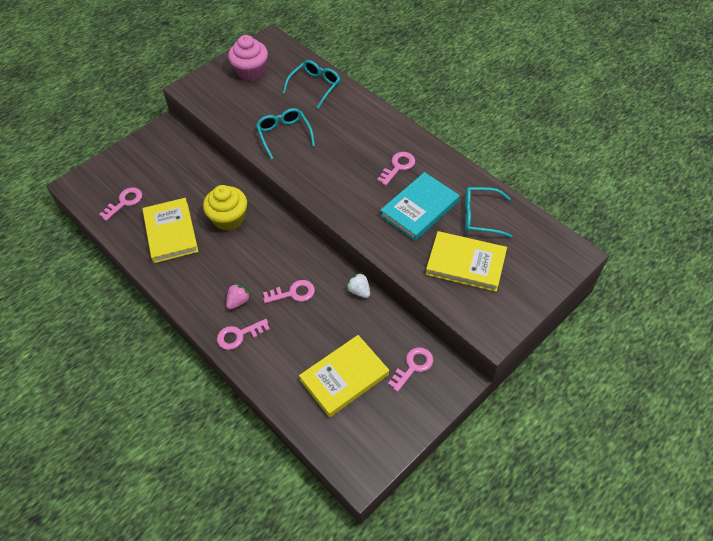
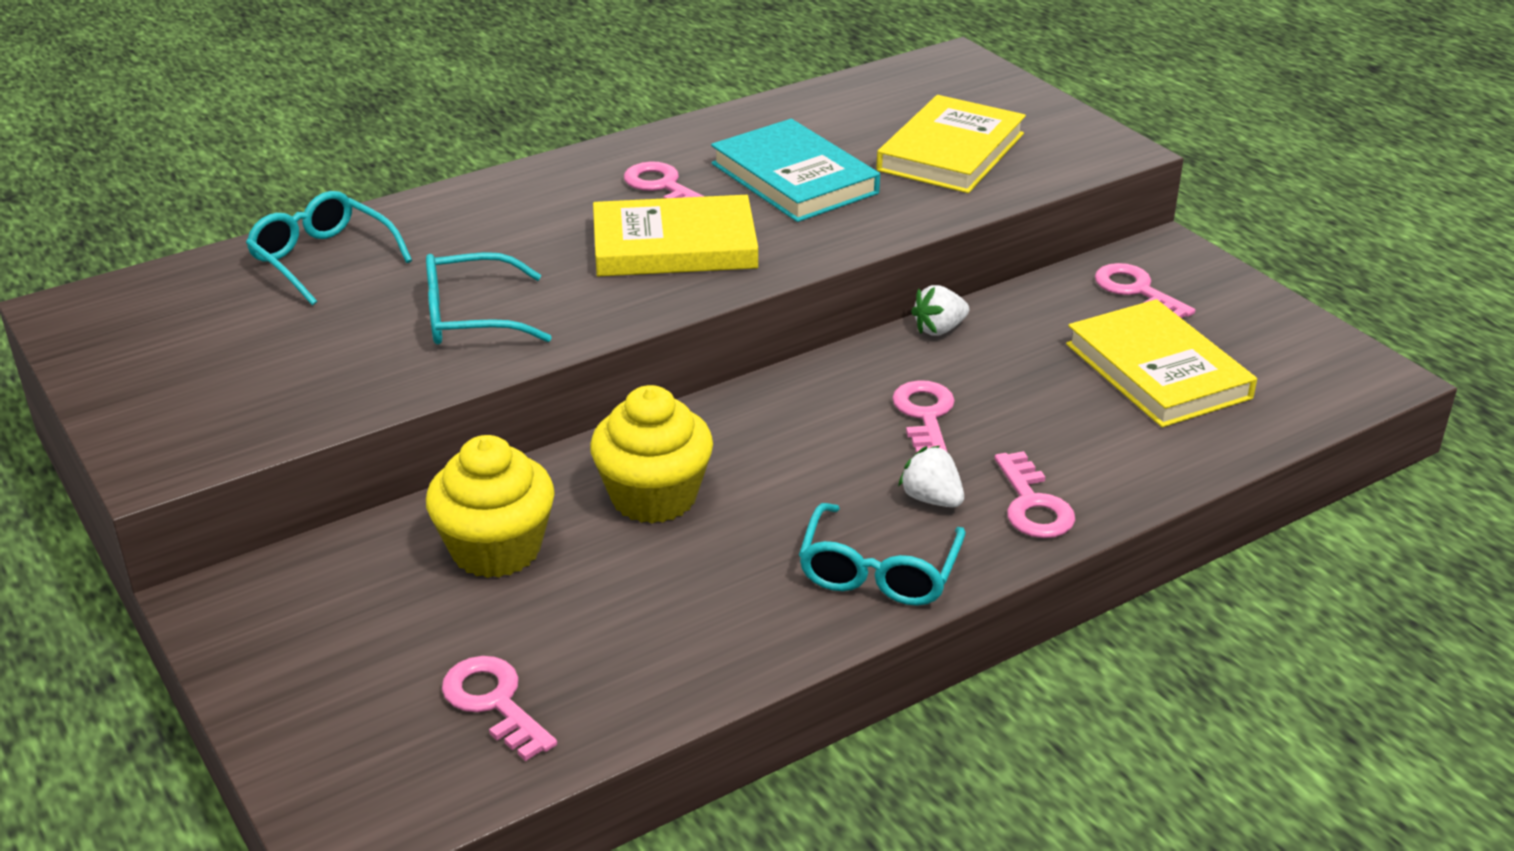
camera: 80 degrees left, 20 degrees down
(171, 232) = (660, 606): yellow book -> yellow book (674, 245)
(196, 184) = (496, 549): none -> yellow cupcake
(238, 301) = (931, 499): pink strawberry -> white strawberry
(251, 71) = (179, 349): pink cupcake -> none
(480, 216) = (839, 123): turquoise glasses -> turquoise glasses (878, 572)

